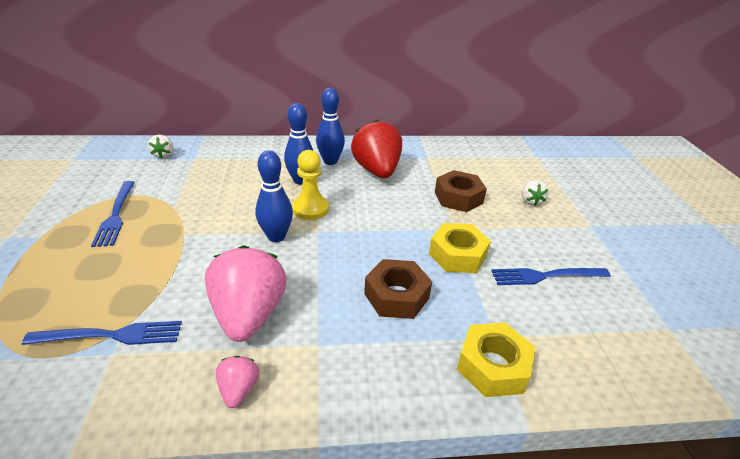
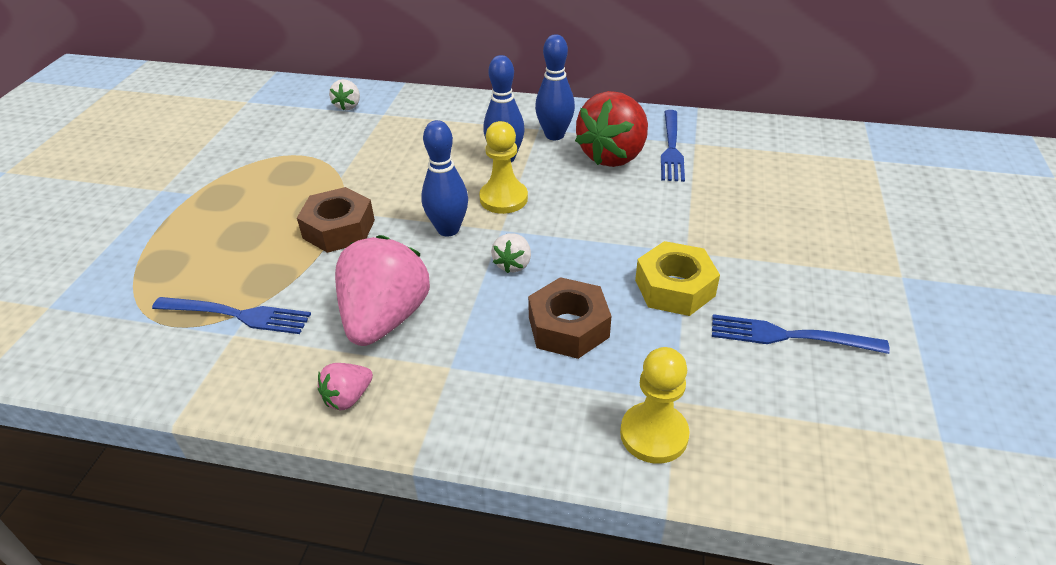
camera: 20 degrees right, 5 degrees up
(116, 215) = (275, 178): blue fork -> blue fork (671, 148)
(239, 389) = (348, 397): pink strawberry -> pink strawberry turned 150 degrees counterclockwise
(377, 171) = (613, 155): red strawberry -> red strawberry turned 150 degrees counterclockwise
(458, 197) = (714, 208): brown nut -> brown nut (339, 229)
(492, 366) = (654, 434): yellow nut -> yellow pawn
(530, 201) = (824, 227): white strawberry -> white strawberry (513, 264)

